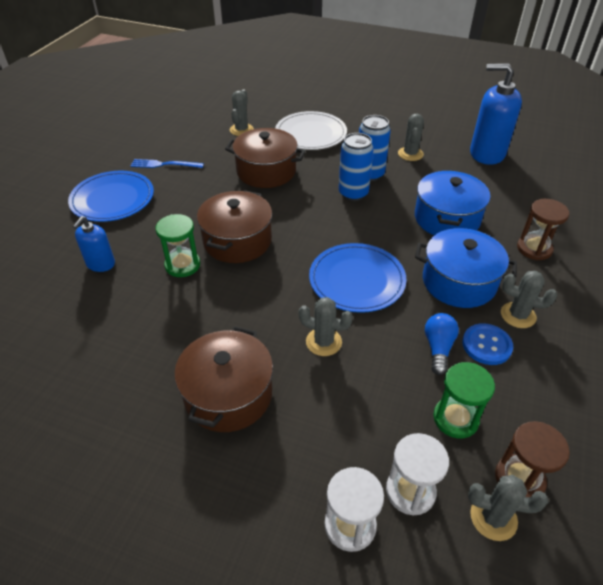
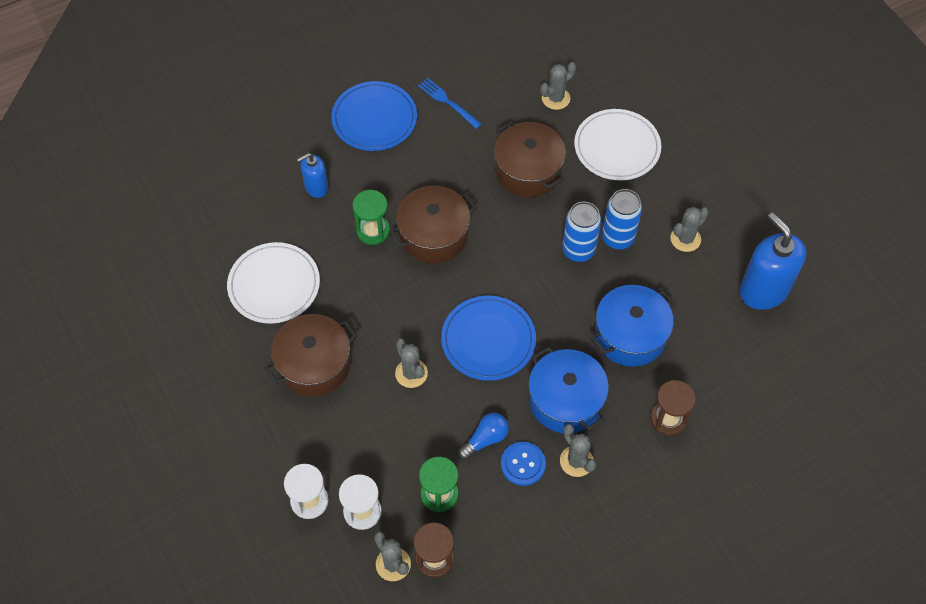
camera: 40 degrees right, 15 degrees up
(124, 356) = (274, 285): none -> white plate

